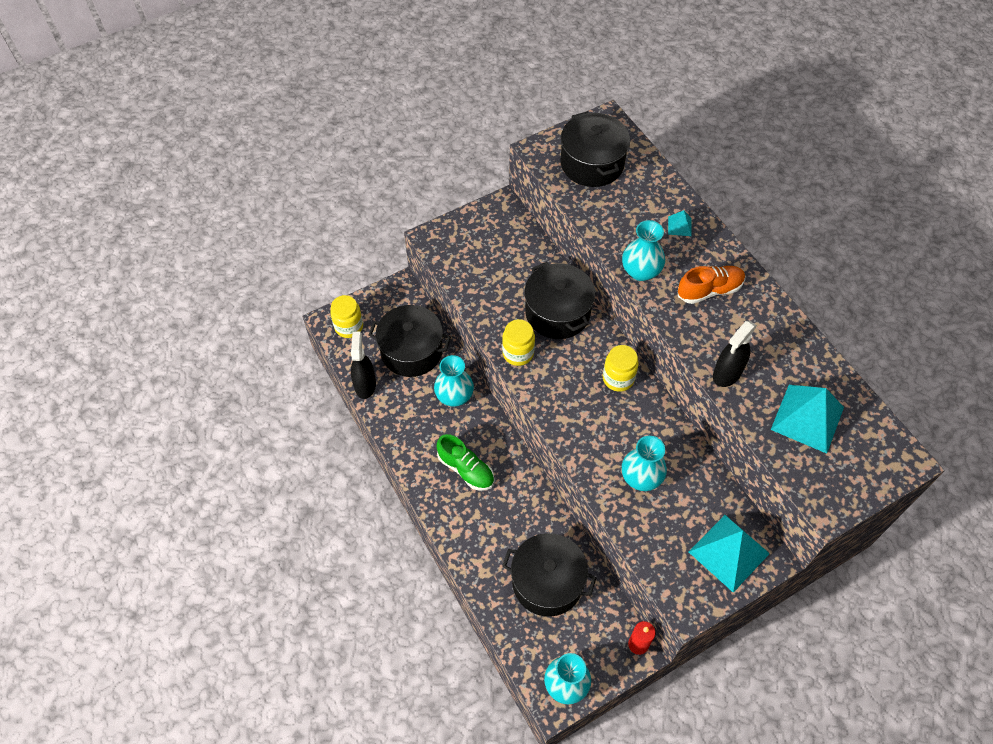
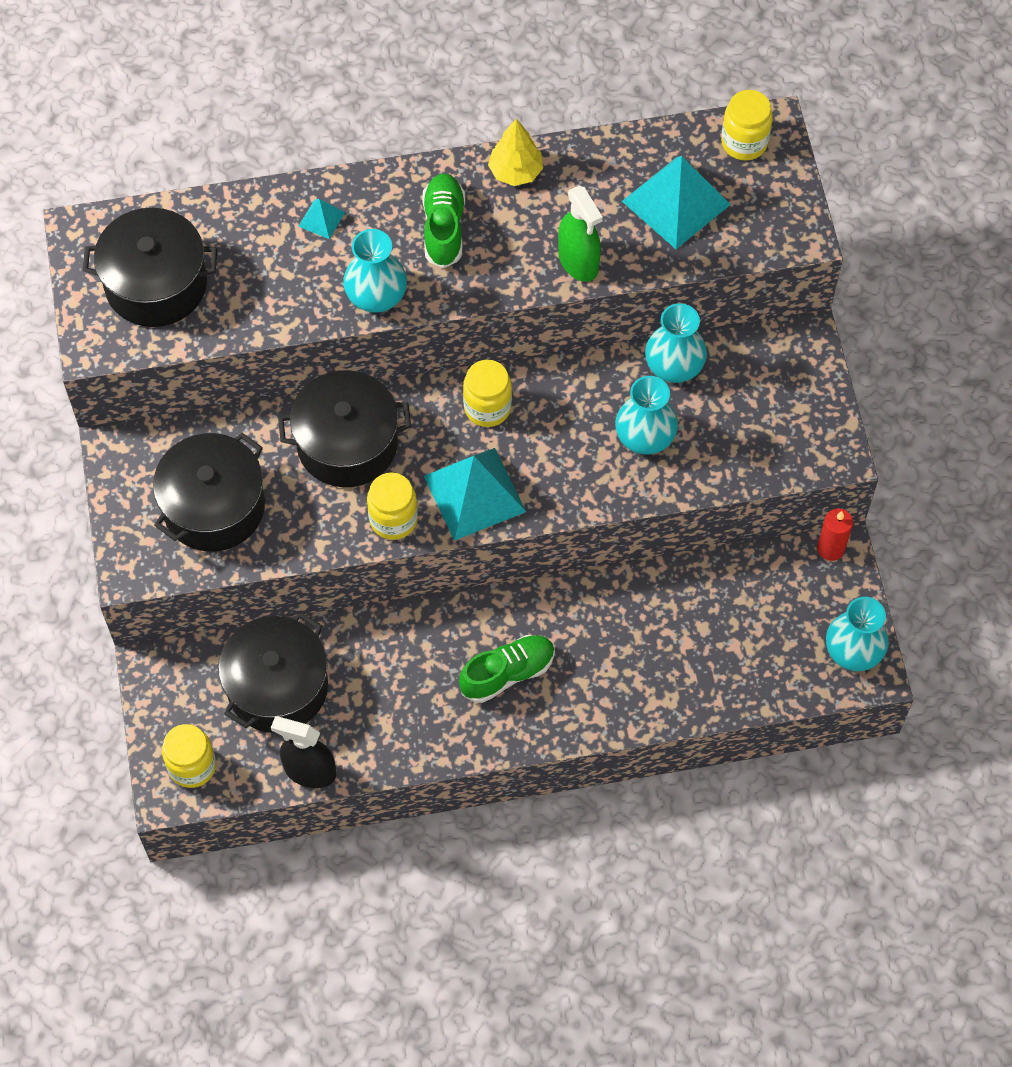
camera: 70 degrees left, 5 degrees up
(454, 396) = (382, 651): turquoise vase -> turquoise vase (674, 367)
(547, 582) = (712, 625): black pot -> black pot (214, 507)
(709, 290) = (444, 228): orange shoe -> green shoe
(727, 373) = (578, 262): black spray bottle -> green spray bottle
(729, 552) = (782, 380): turquoise pyramid -> turquoise pyramid (474, 493)
(774, 316) = (515, 171): none -> yellow tree
(882, 447) = (744, 142): none -> yellow jar

